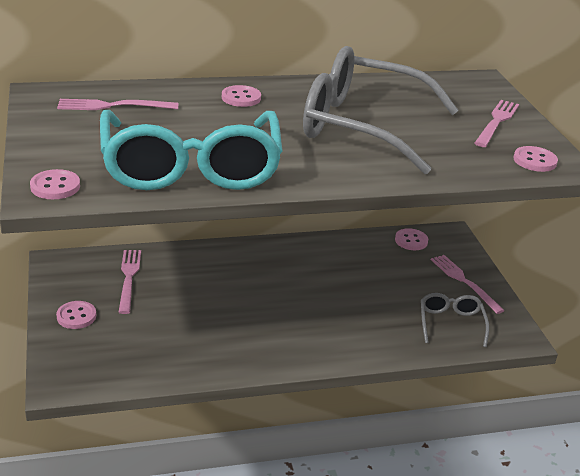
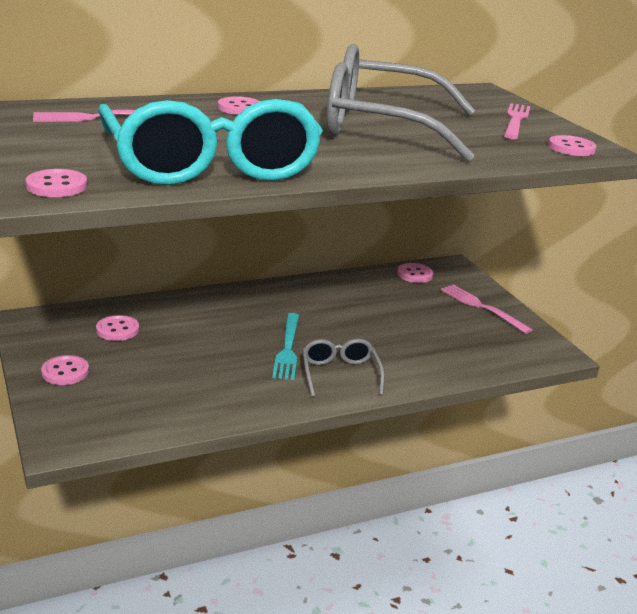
camera: 10 degrees left, 5 degrees down
(129, 278) = (117, 330): pink fork -> pink button
(271, 310) = (287, 348): none -> turquoise fork
(451, 323) = (482, 346): grey glasses -> grey glasses (340, 374)

